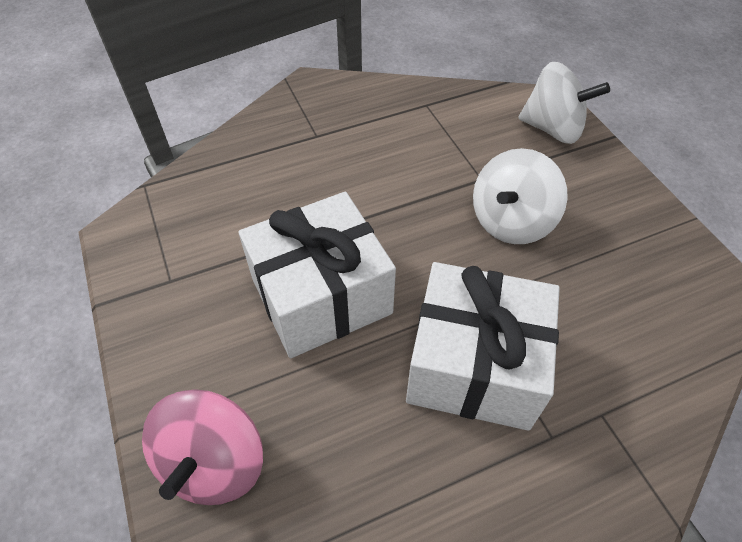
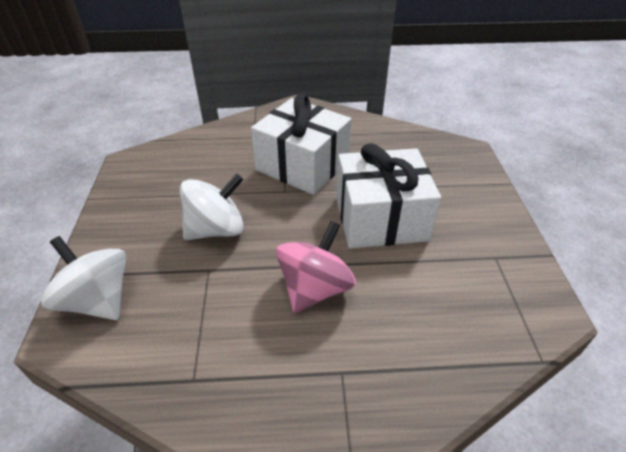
camera: 160 degrees left, 10 degrees down
(214, 462) = (455, 163): pink spinning top -> pink spinning top (315, 288)

